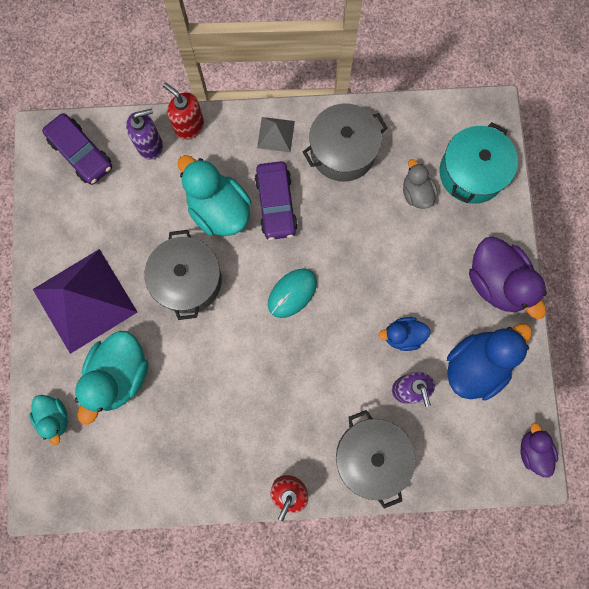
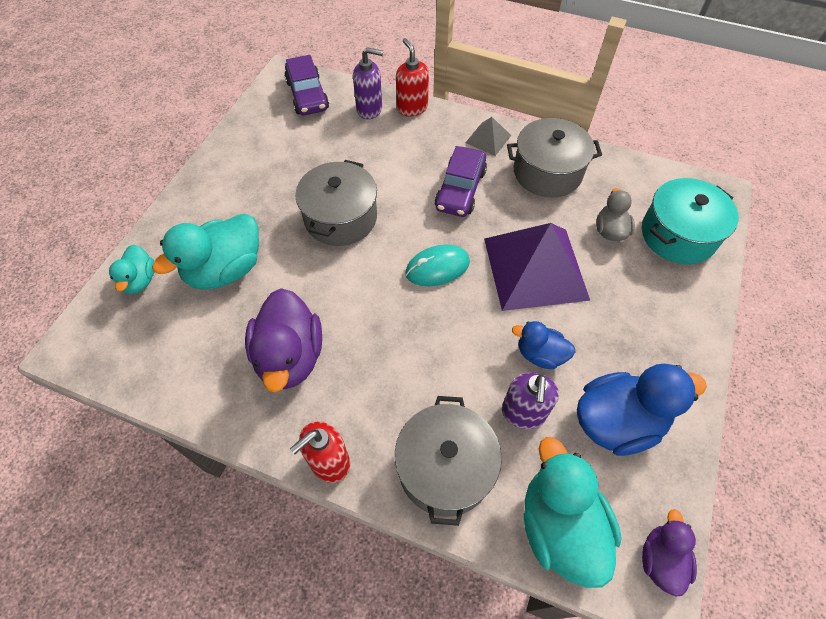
camera: 25 degrees right, 20 degrees down
(85, 300) = (236, 197): purple pyramid -> purple pyramid (535, 268)
(219, 209) = (403, 175): turquoise duck -> turquoise duck (559, 526)
(497, 282) = (673, 345): purple duck -> purple duck (290, 357)

